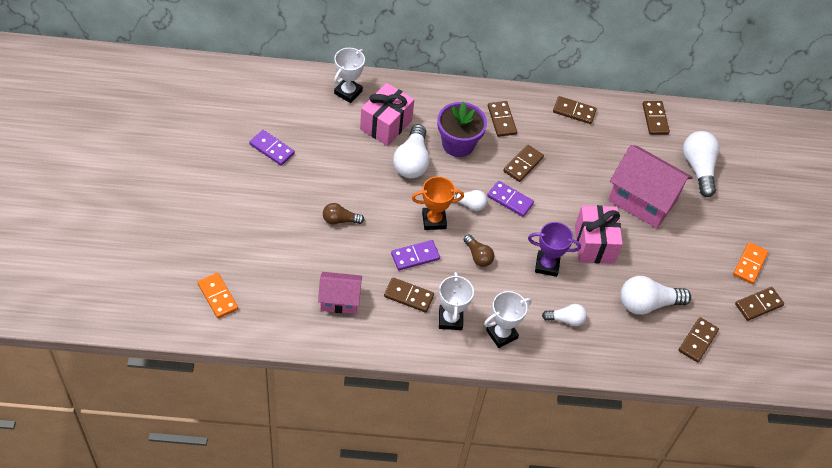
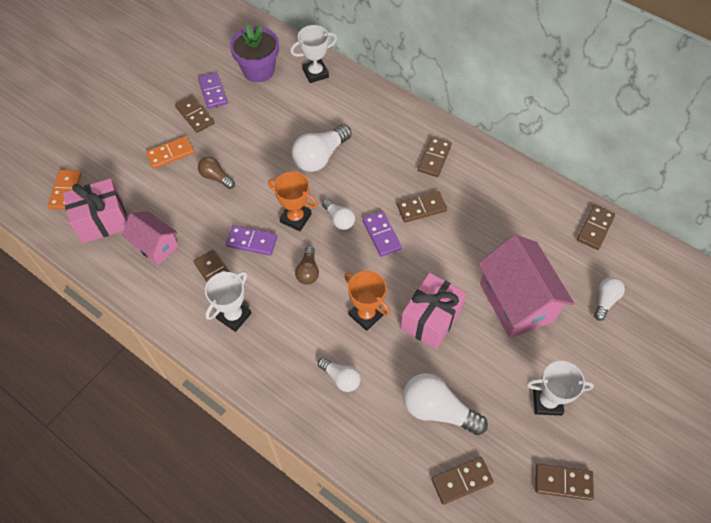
camera: 40 degrees right, 5 degrees up
(386, 125) = (324, 115): pink gift -> pink gift (102, 221)
(458, 144) = (375, 161): purple flower pot -> purple flower pot (258, 70)
(501, 334) = (268, 357): white trophy -> white trophy (547, 402)
(547, 265) = (366, 315): purple trophy -> orange trophy
(574, 111) = (513, 182): brown domino -> brown domino (195, 115)
(698, 168) = (605, 300): white light bulb -> white light bulb, size x0.57
(749, 264) = (587, 432): orange domino -> orange domino (170, 154)

